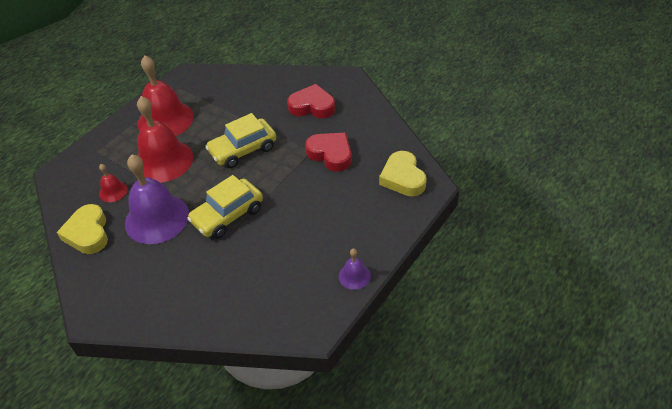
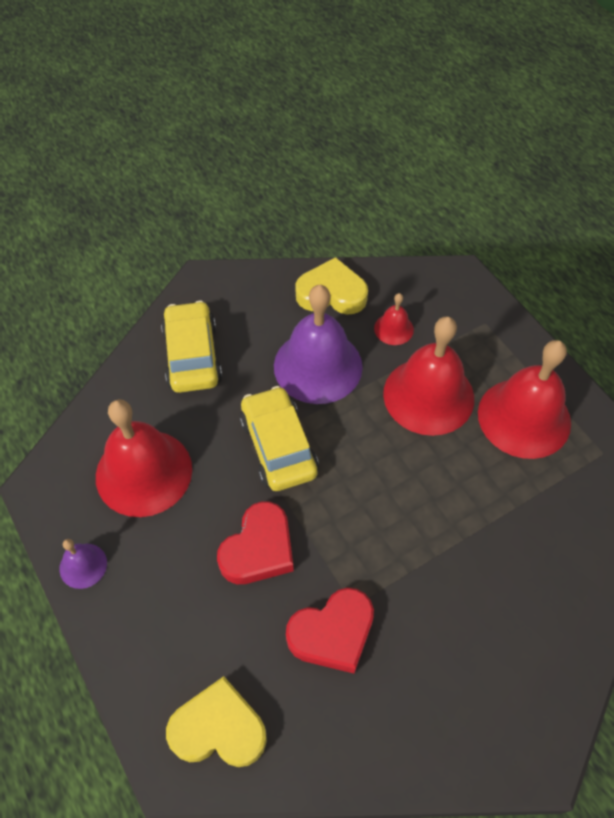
camera: 110 degrees right, 10 degrees up
(243, 150) = (404, 504): yellow car -> yellow car (192, 356)
(276, 275) = (144, 472): none -> red bell
(312, 106) = (471, 652): red heart -> red heart (259, 549)

